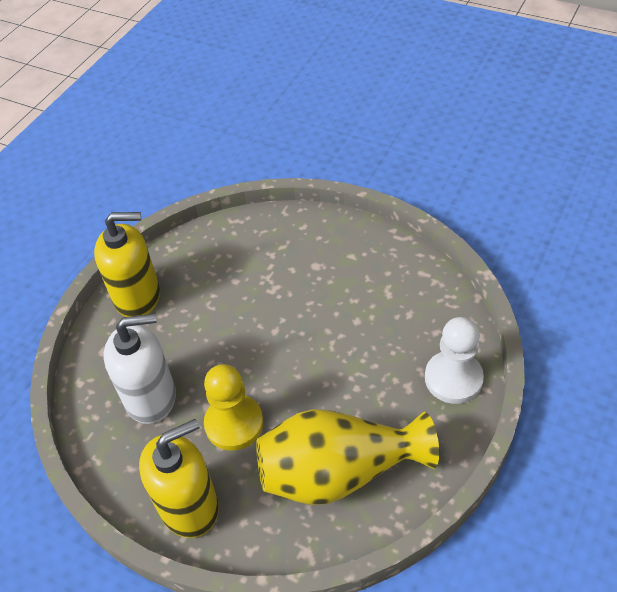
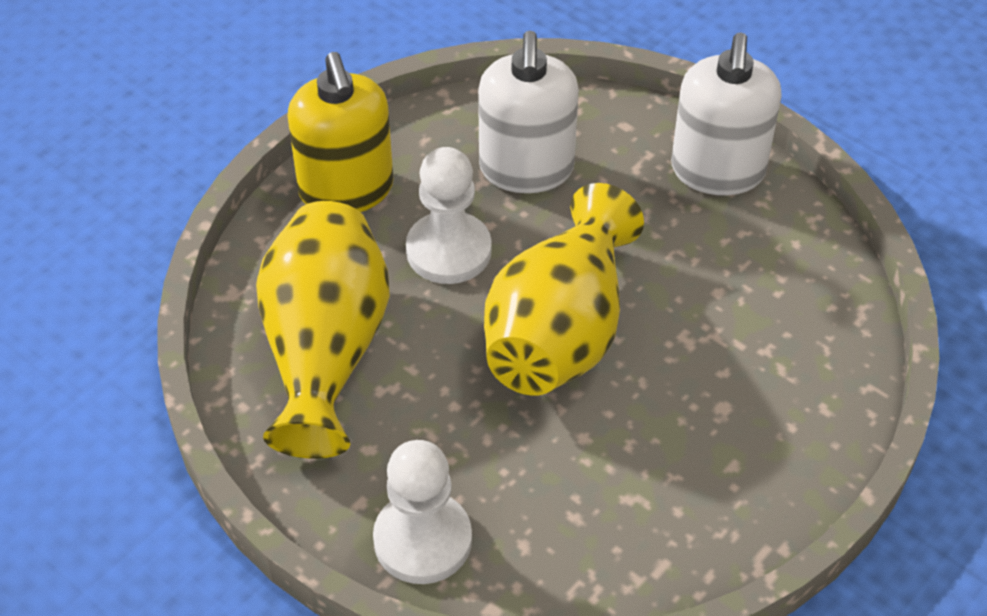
camera: 100 degrees right, 0 degrees up
(137, 296) = (717, 171): yellow soap dispenser -> white soap dispenser
(234, 423) = (448, 251): yellow pawn -> white pawn
(285, 348) = (560, 331): none -> yellow vase

